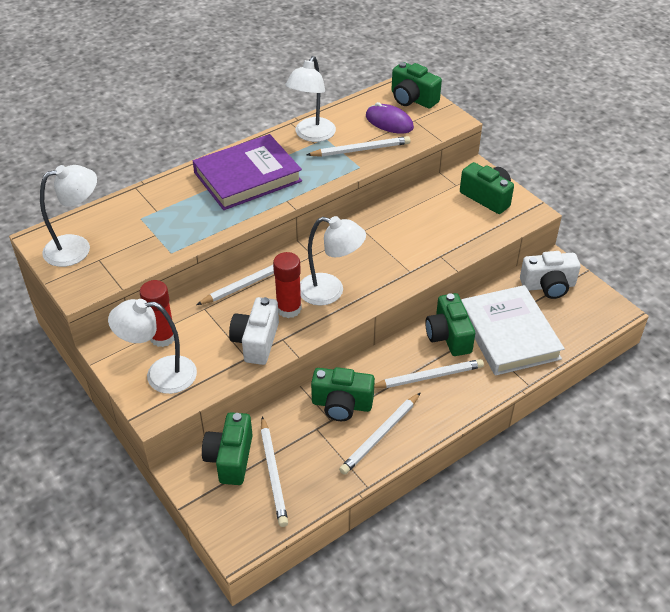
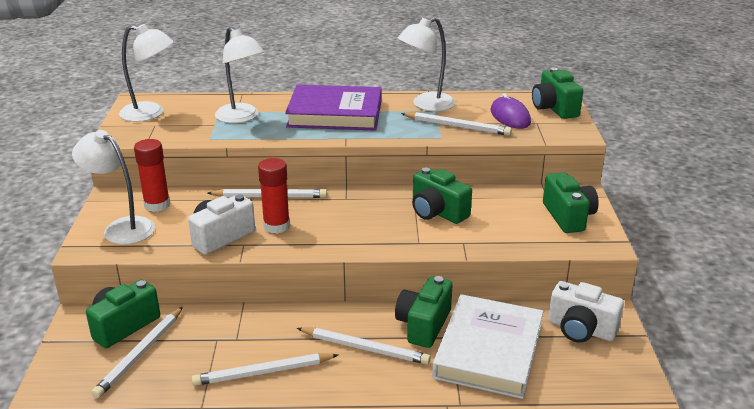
camera: 35 degrees right, 15 degrees down
(330, 291) = (327, 228): white lamp -> white lamp (241, 117)
(341, 405) = (260, 332): green camera -> green camera (437, 212)

